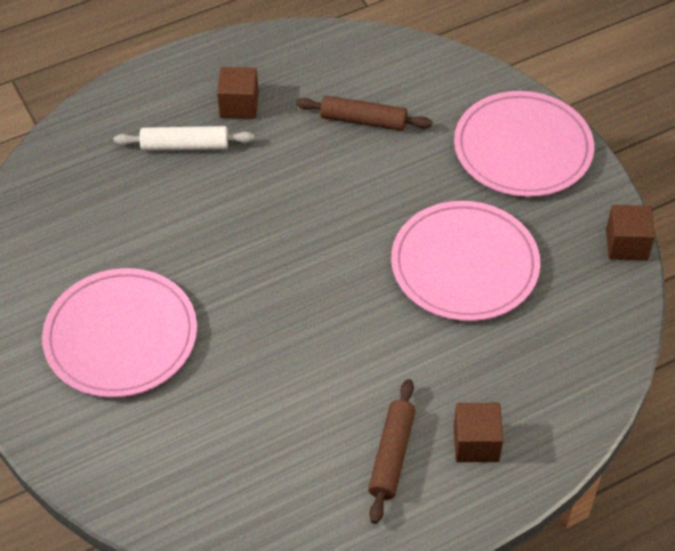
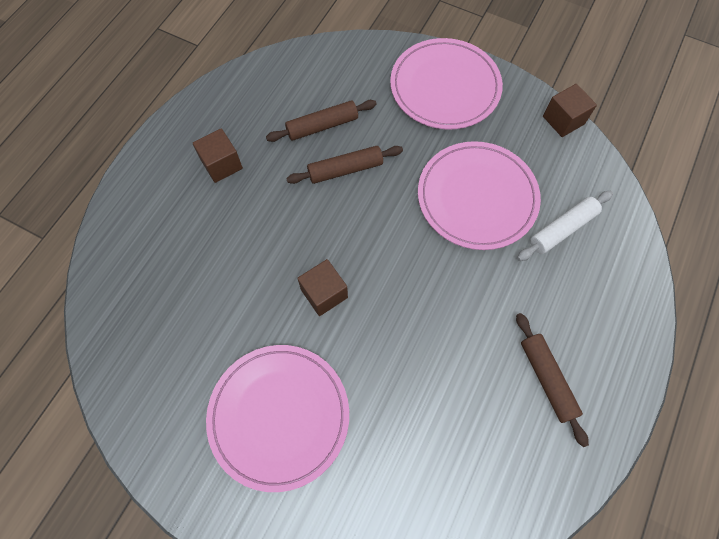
camera: 35 degrees left, 15 degrees up
(185, 146) = (205, 222): white rolling pin -> white rolling pin (562, 229)
(353, 170) = (345, 169): none -> brown rolling pin
(476, 443) = (591, 330): brown cube -> brown cube (324, 293)

